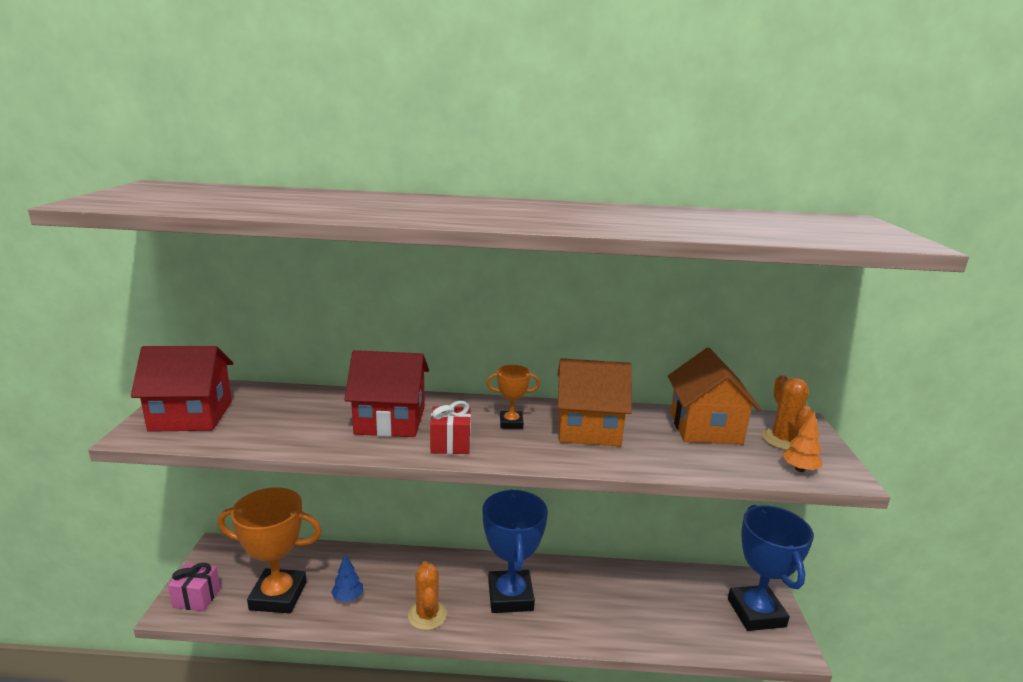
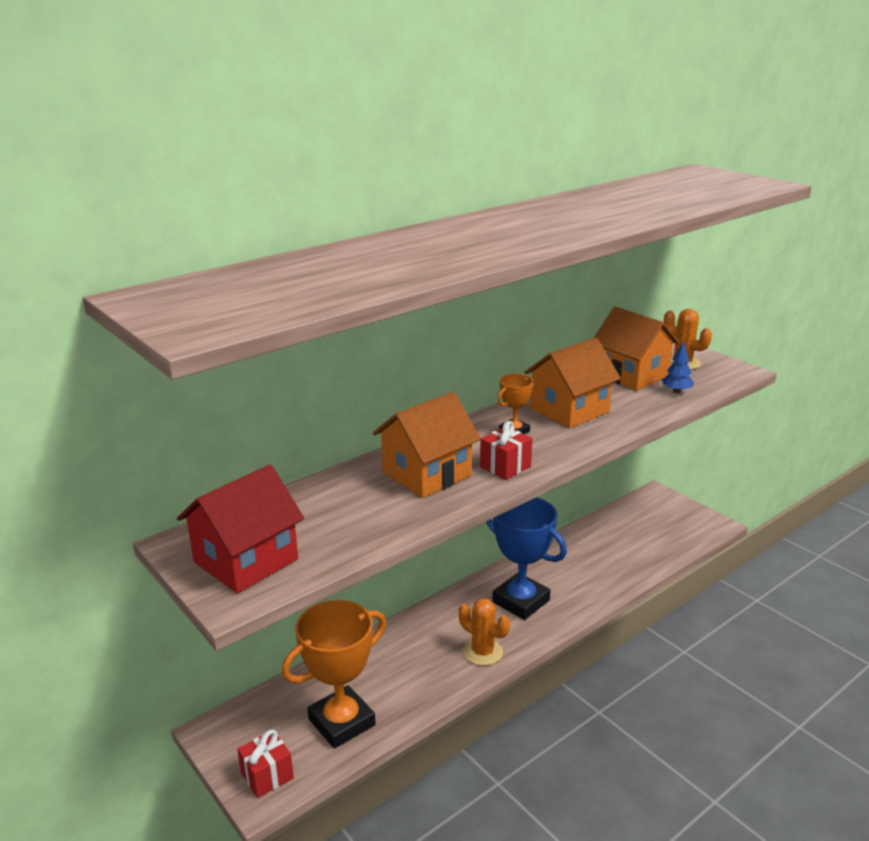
camera: 40 degrees left, 5 degrees up
(197, 598) = (267, 776): pink gift -> red gift
(348, 597) = (403, 683): blue tree -> blue tree (676, 391)
(390, 420) = (426, 474): red house -> orange house
(756, 612) = (674, 515): blue trophy -> none
(799, 469) = (718, 378): orange tree -> none

